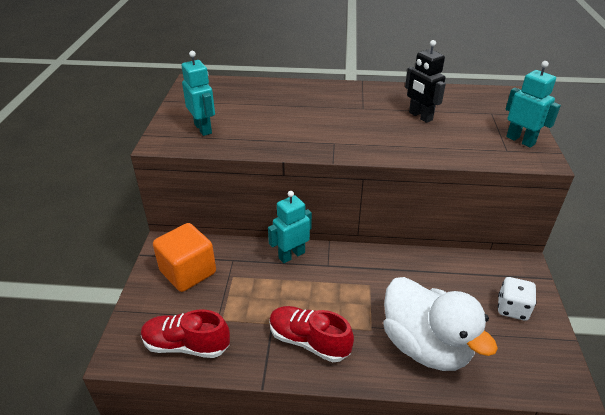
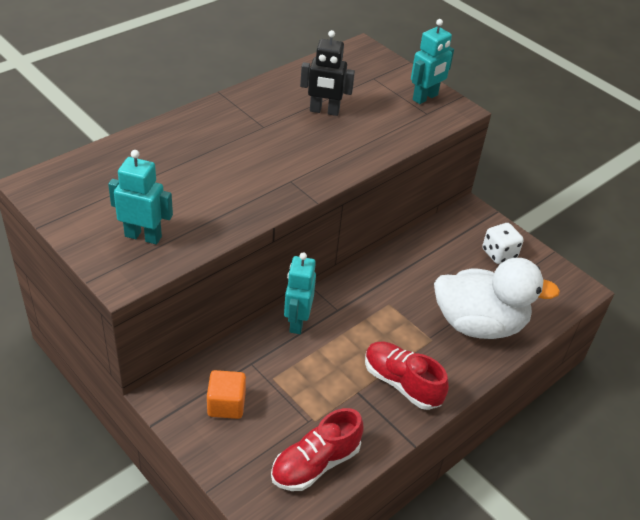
camera: 50 degrees left, 5 degrees up
(188, 272) = (226, 405): orange cube -> orange cube, size x0.64
(309, 341) = (402, 383): red shoe -> red shoe turned 60 degrees clockwise
(520, 140) = (425, 97): turquoise robot -> turquoise robot turned 135 degrees clockwise

